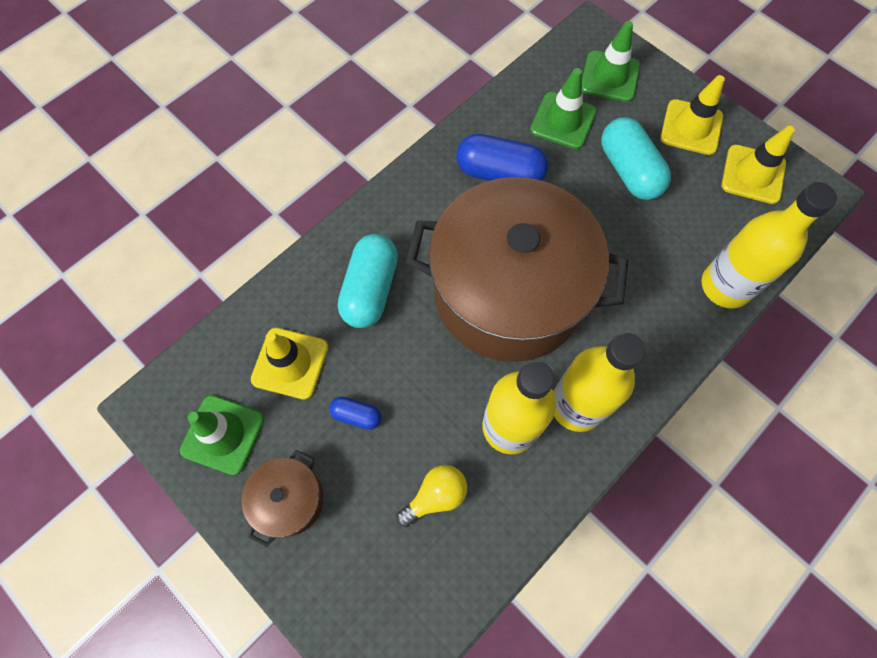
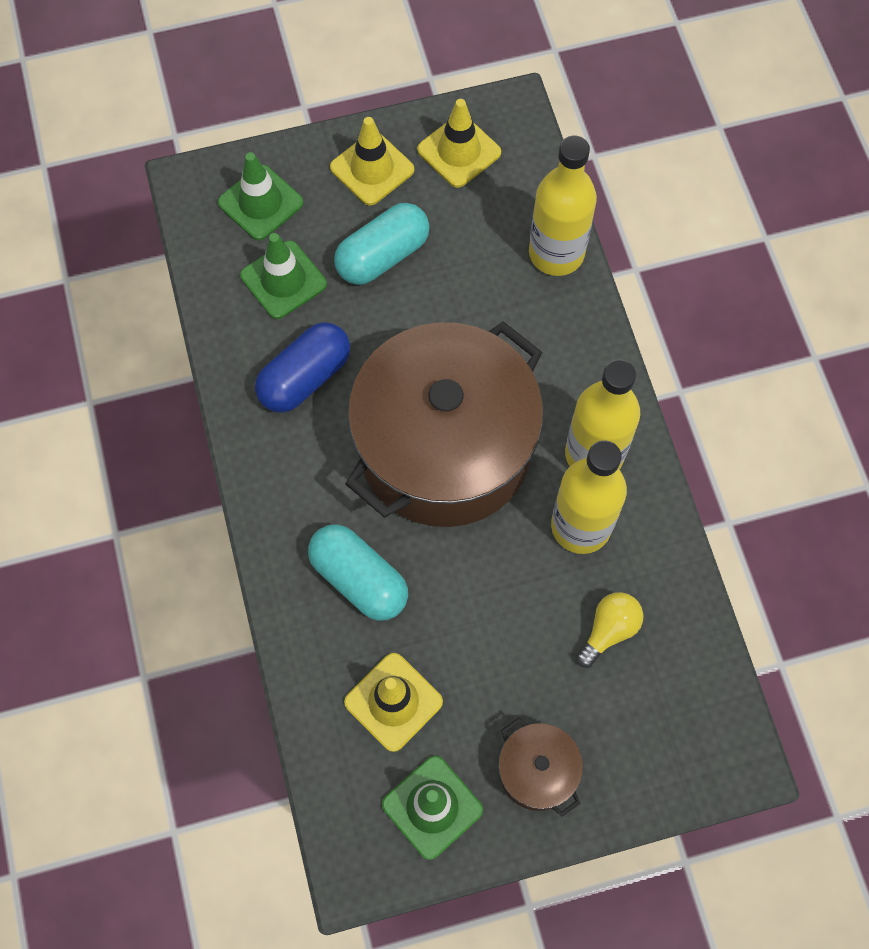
camera: 60 degrees left, 0 degrees up
(356, 415) = (488, 663): blue capsule -> none
(435, 496) = (609, 630): yellow light bulb -> yellow light bulb turned 45 degrees clockwise
(629, 170) = (382, 256): turquoise capsule -> turquoise capsule turned 45 degrees counterclockwise

